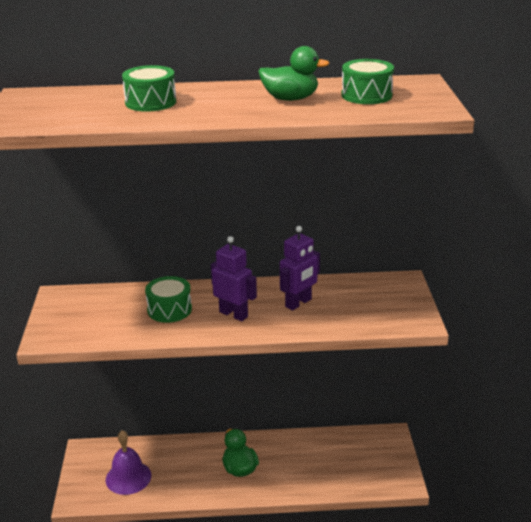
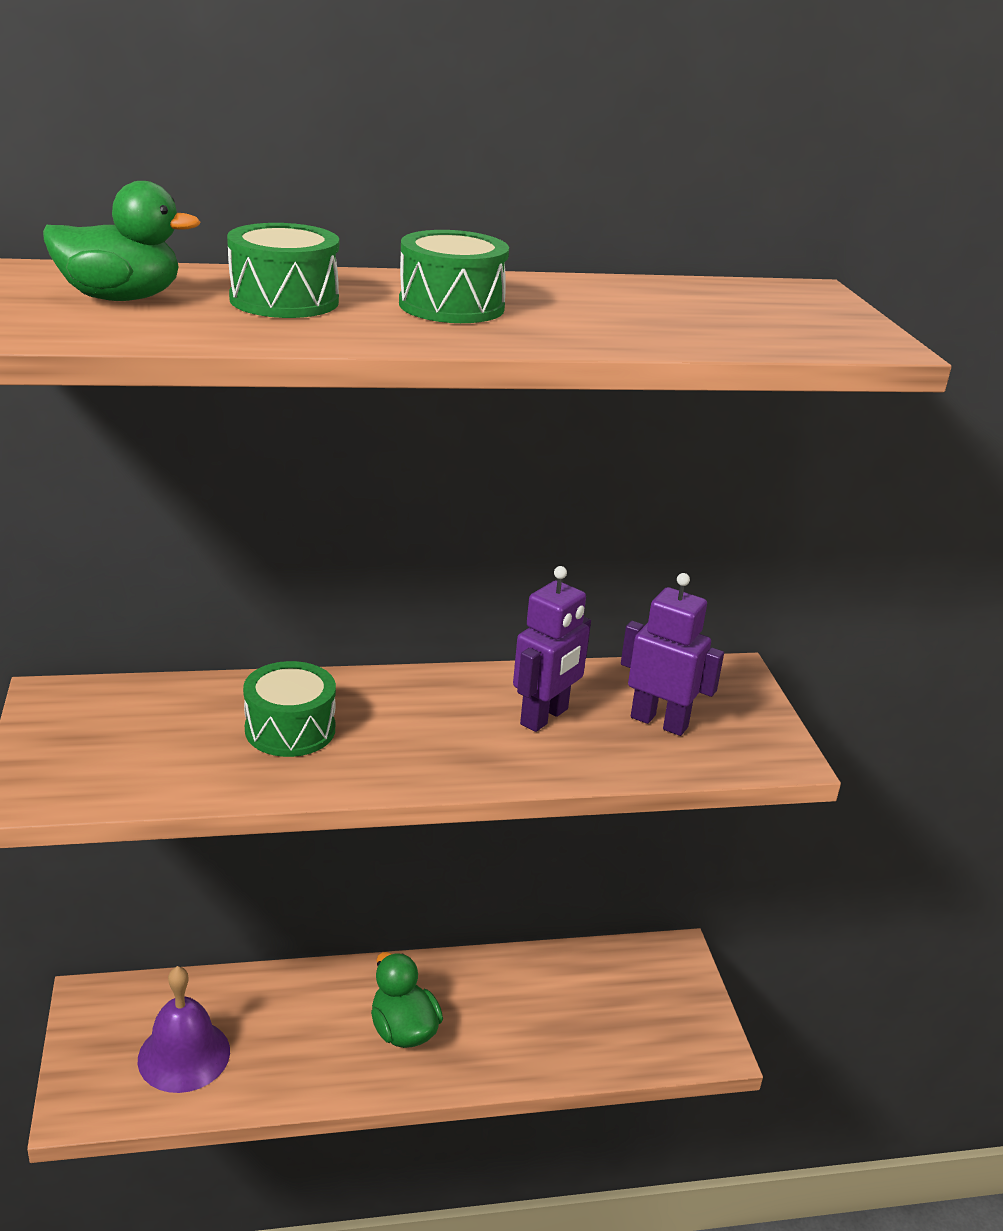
camera: 10 degrees left, 0 degrees up
(233, 314) = (421, 739): purple robot -> purple robot (659, 722)
(290, 99) = (573, 309): green duck -> green duck (120, 298)
(366, 95) = (720, 310): green drum -> green drum (451, 306)

